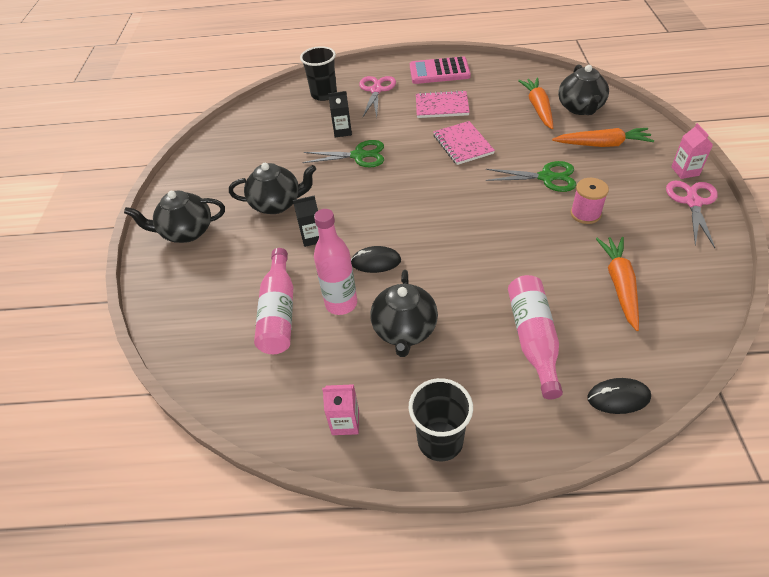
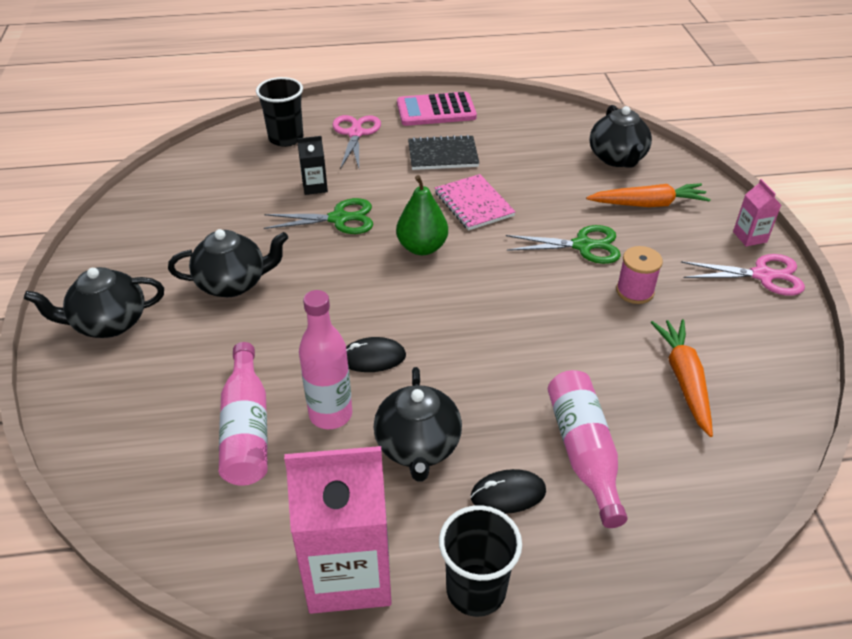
camera: 10 degrees left, 5 degrees down
(312, 237) = (285, 327): black carton -> none
(345, 422) = (348, 572): pink carton -> pink carton, size x2.23
(420, 178) = (422, 247): none -> green pear
(442, 106) = (443, 155): pink notebook -> black notebook
(538, 108) = (565, 158): orange carrot -> none
(618, 397) = (695, 522): black mouse -> black mouse (508, 494)
(692, 202) = (762, 275): pink scissors -> pink scissors turned 90 degrees clockwise

